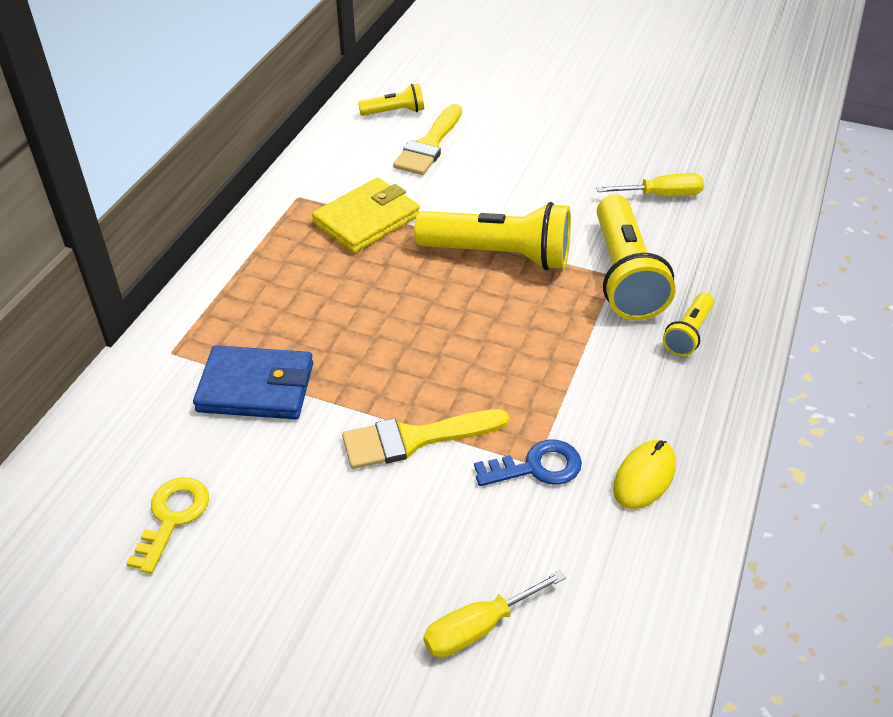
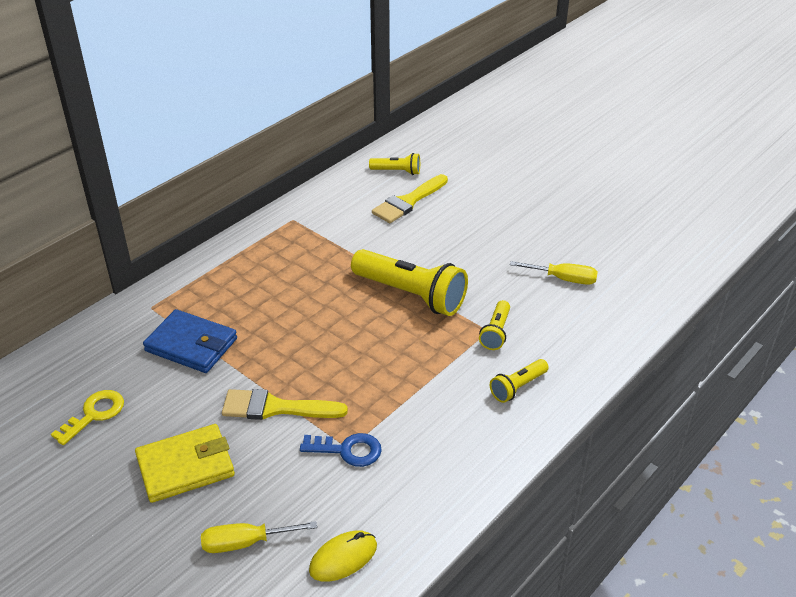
camera: 20 degrees right, 5 degrees down
(366, 220) = (331, 247): yellow wallet -> yellow wallet (185, 466)
(624, 276) = (496, 332): yellow flashlight -> yellow flashlight, size x0.50
(644, 477) = (420, 479): yellow mouse -> yellow mouse (343, 558)

